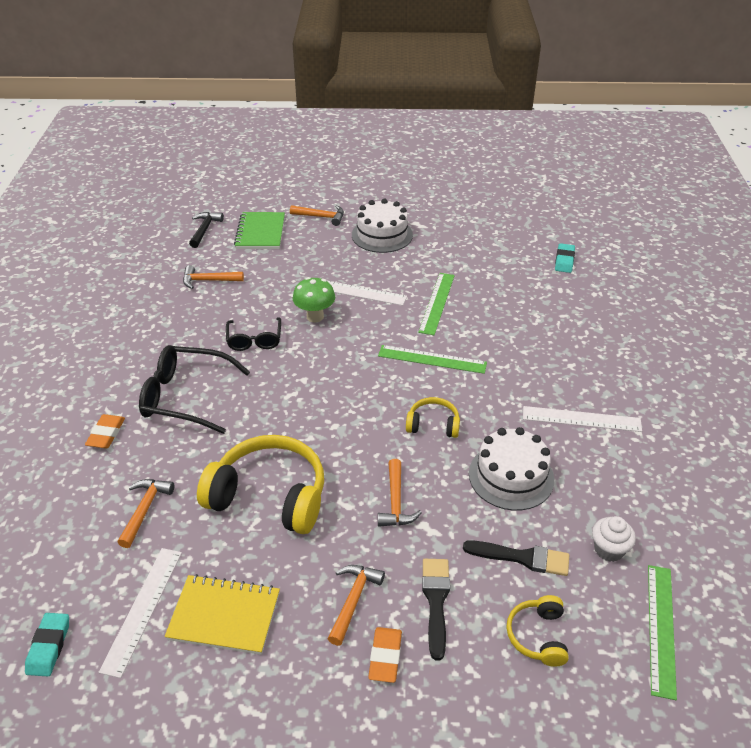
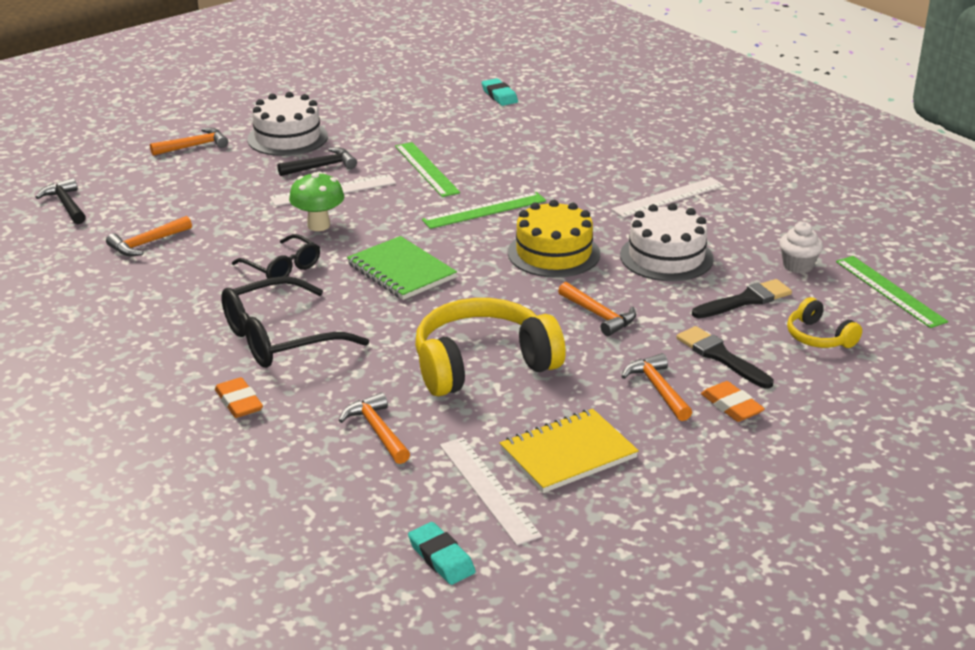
camera: 40 degrees left, 10 degrees down
(260, 233) = (142, 183): green notebook -> green notebook (401, 271)
(374, 268) = (321, 167): none -> black hammer
(433, 425) = (553, 253): yellow headphones -> yellow cake

